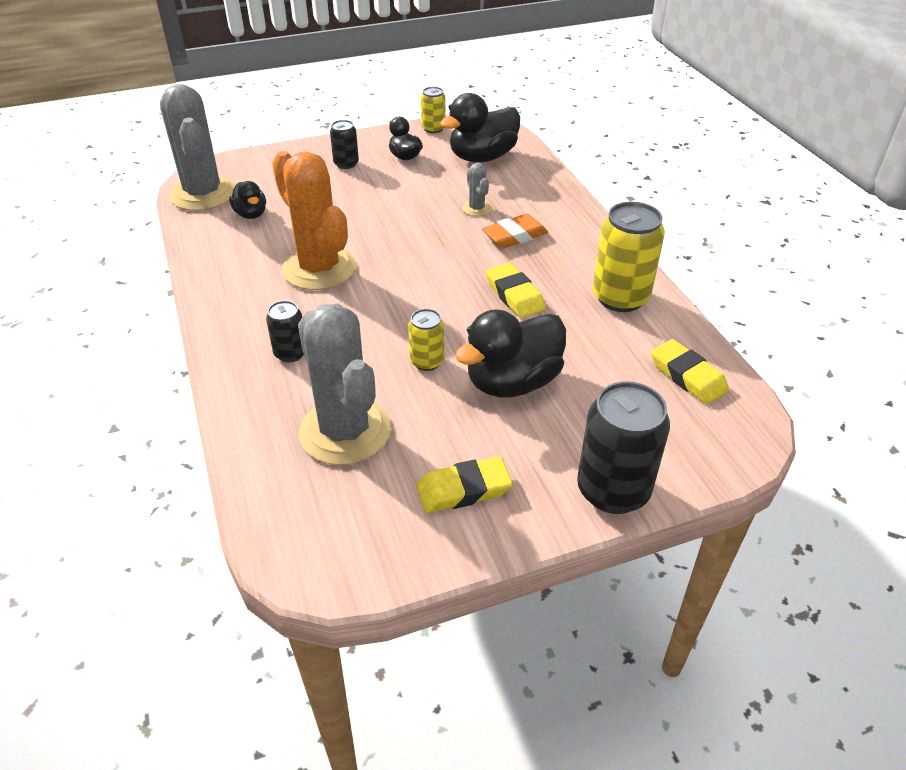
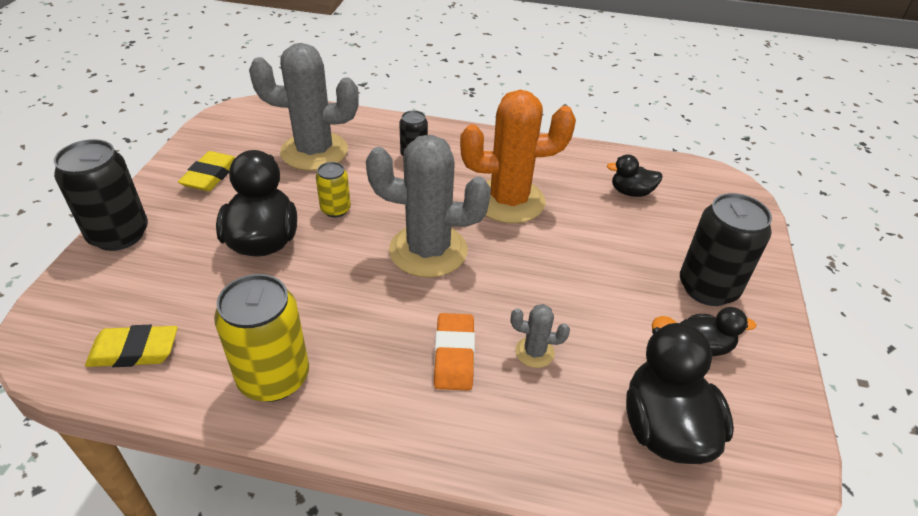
camera: 120 degrees right, 0 degrees up
(203, 194) = (688, 177): grey cactus -> grey cactus (428, 250)
(346, 164) = (708, 288): black can -> black can, size x1.84
(433, 128) = (784, 417): yellow can -> none
(514, 295) = (359, 299): yellow eraser -> none

